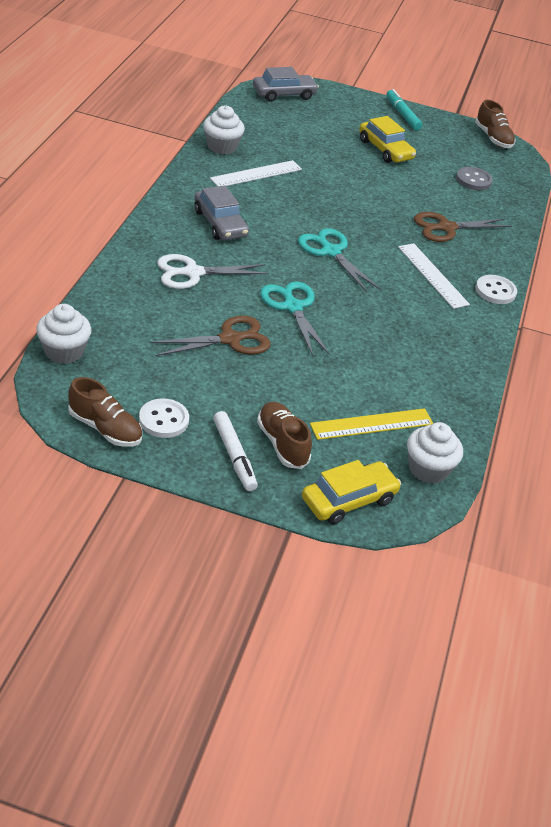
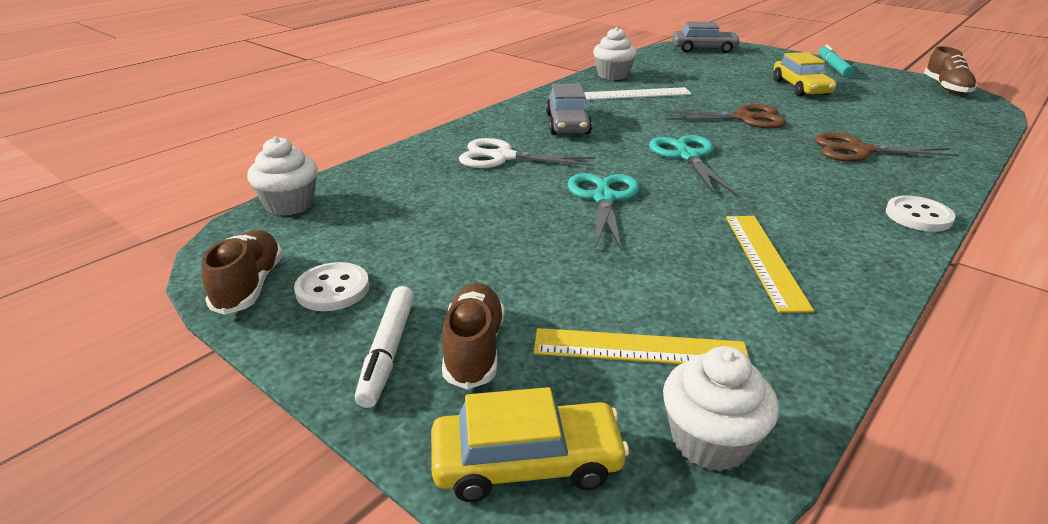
camera: 30 degrees right, 10 degrees down
(105, 429) = (249, 286): brown shoe -> brown shoe turned 150 degrees counterclockwise
(230, 339) = (497, 219): brown scissors -> brown scissors (744, 118)
(416, 345) = (764, 260): none -> yellow ruler
(432, 275) = (821, 190): white ruler -> none
(473, 180) = (910, 116): grey button -> none

